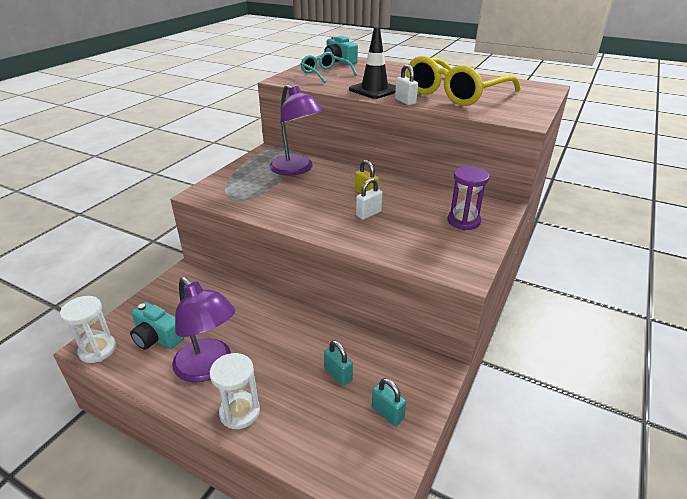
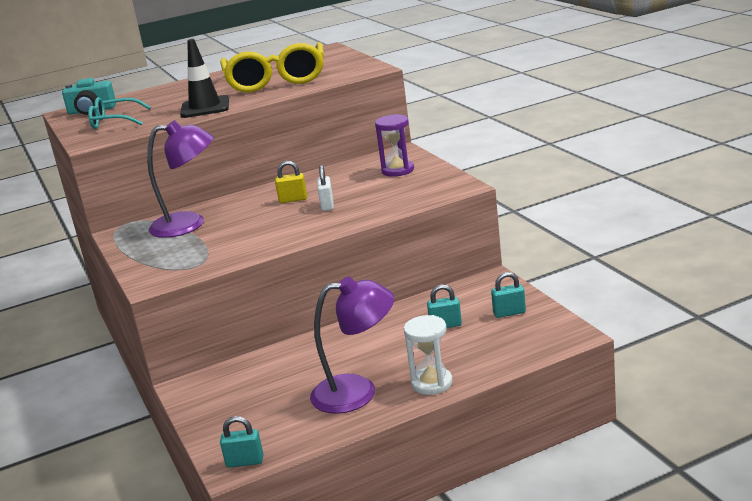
camera: 50 degrees left, 10 degrees down
(98, 350) = (245, 462): white hourglass -> turquoise padlock
(157, 337) = (275, 419): turquoise camera -> none
(405, 101) = (256, 100): white padlock -> none

